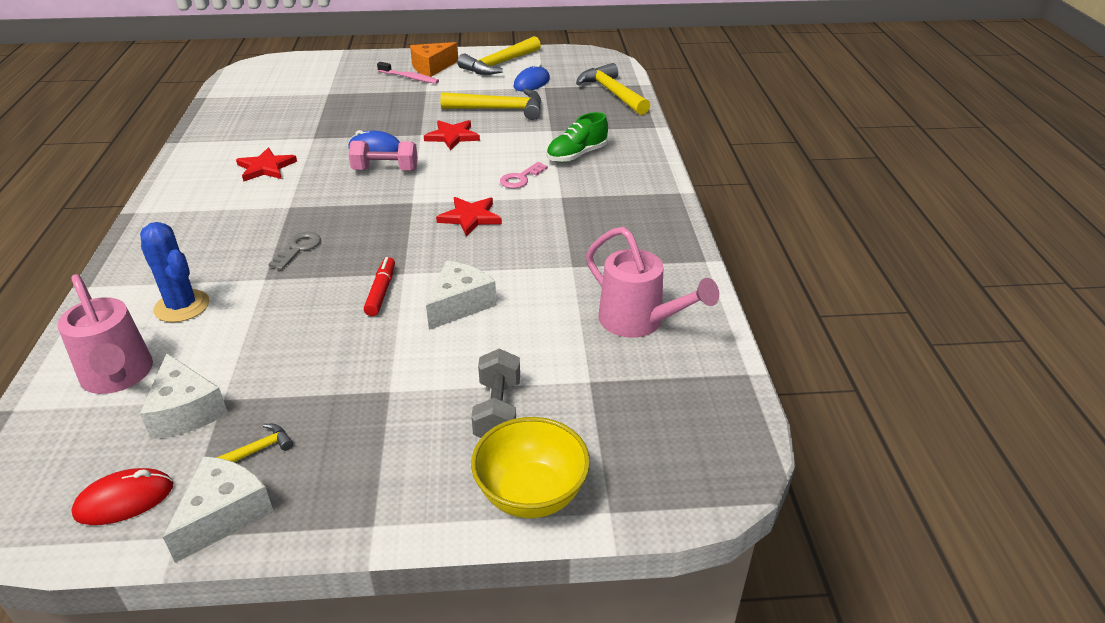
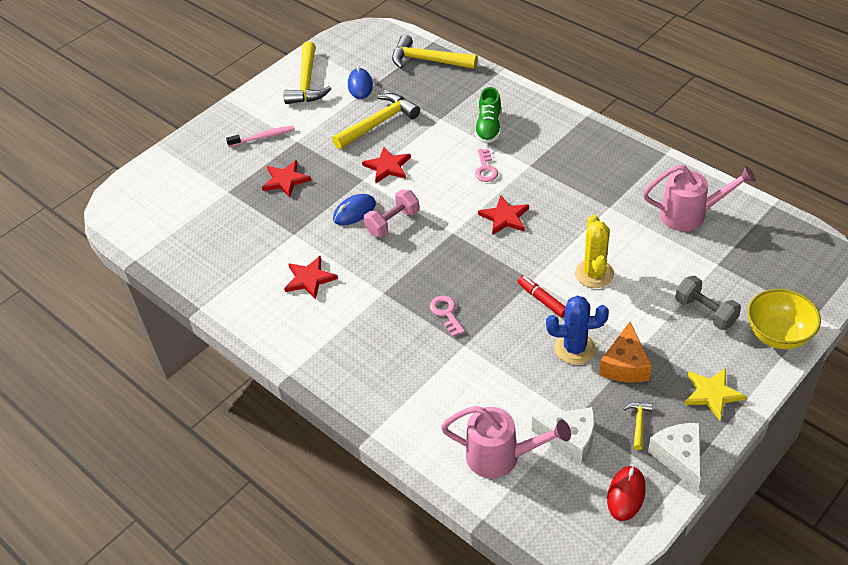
camera: 40 degrees left, 10 degrees up
(182, 306) = (452, 397): blue cactus -> blue cactus (575, 348)
(298, 249) = (446, 313): grey key -> pink key
(363, 488) = (712, 394): none -> yellow star
(372, 107) = (285, 180): none -> red star
(432, 67) = (262, 117): orange cheese -> orange cheese (625, 365)
(460, 304) = (594, 274): white cheese -> yellow cactus

